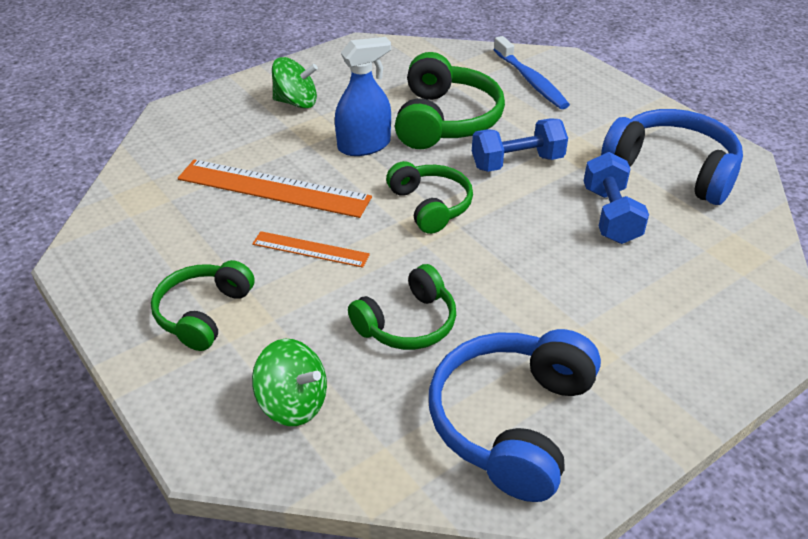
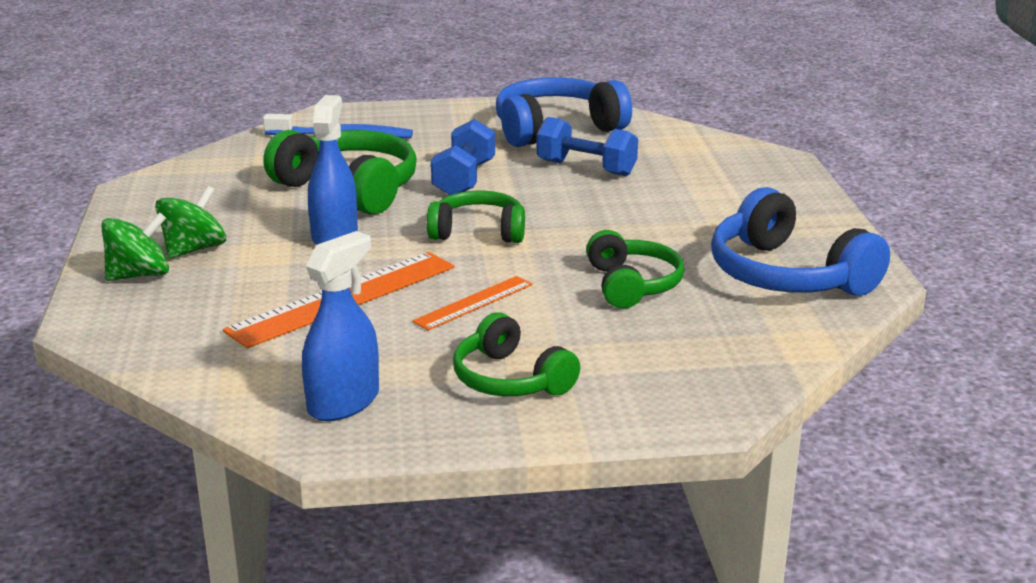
camera: 60 degrees left, 15 degrees down
(129, 248) = (343, 402): none -> blue spray bottle
(293, 403) = (684, 360): green spinning top -> green spinning top (139, 275)

